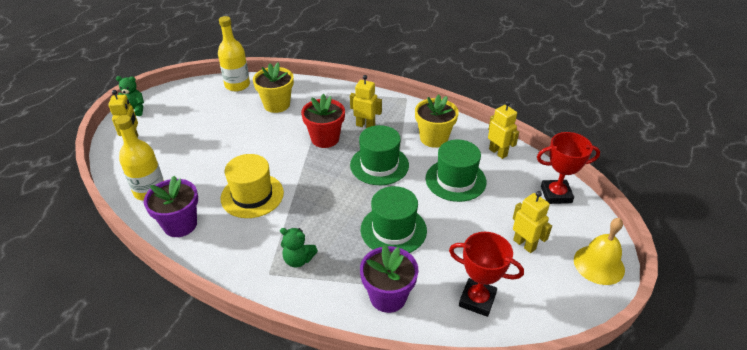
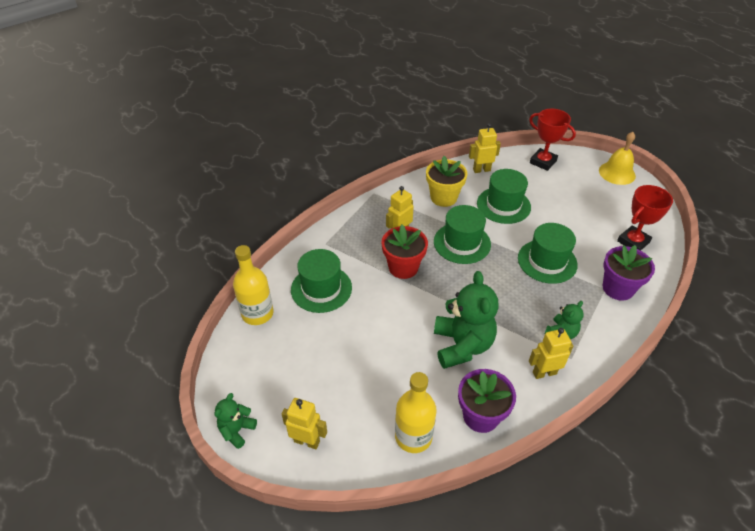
camera: 65 degrees left, 5 degrees up
(252, 195) = (462, 345): yellow hat -> green teddy bear
(277, 105) = (321, 288): yellow flower pot -> green hat
(524, 244) = (587, 198): yellow robot -> yellow robot (544, 373)
(556, 194) = (543, 162): red trophy -> red trophy turned 75 degrees counterclockwise

